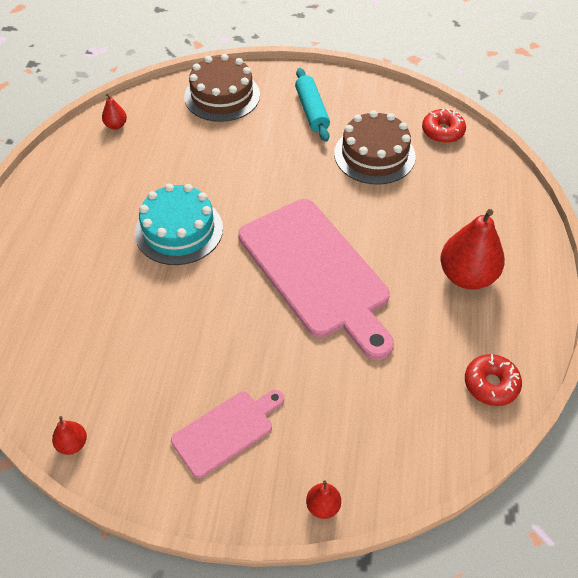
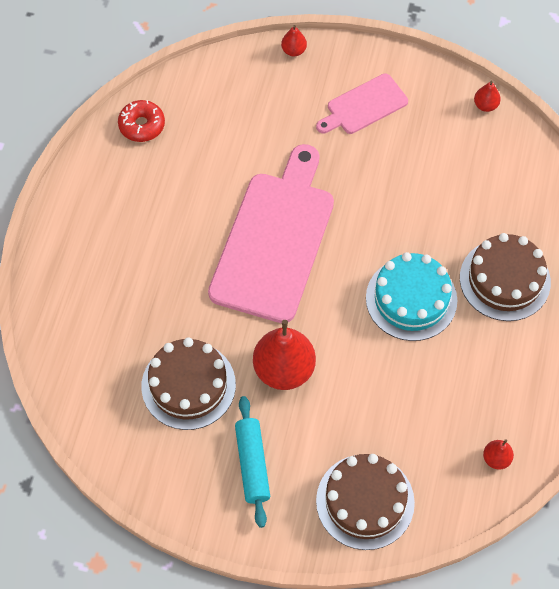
camera: 175 degrees left, 10 degrees up
(85, 252) = (504, 280): none -> brown cake
(316, 272) = (275, 240): pink cutting board -> pink cutting board turned 45 degrees clockwise
(442, 132) = (99, 415): red donut -> none
(466, 276) = (130, 225): red pear -> red pear (284, 370)

